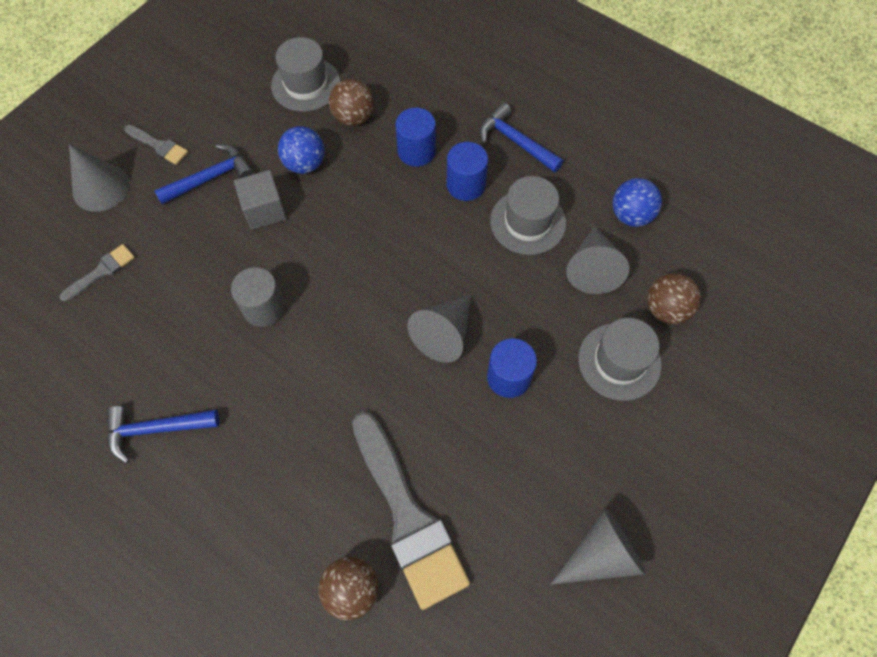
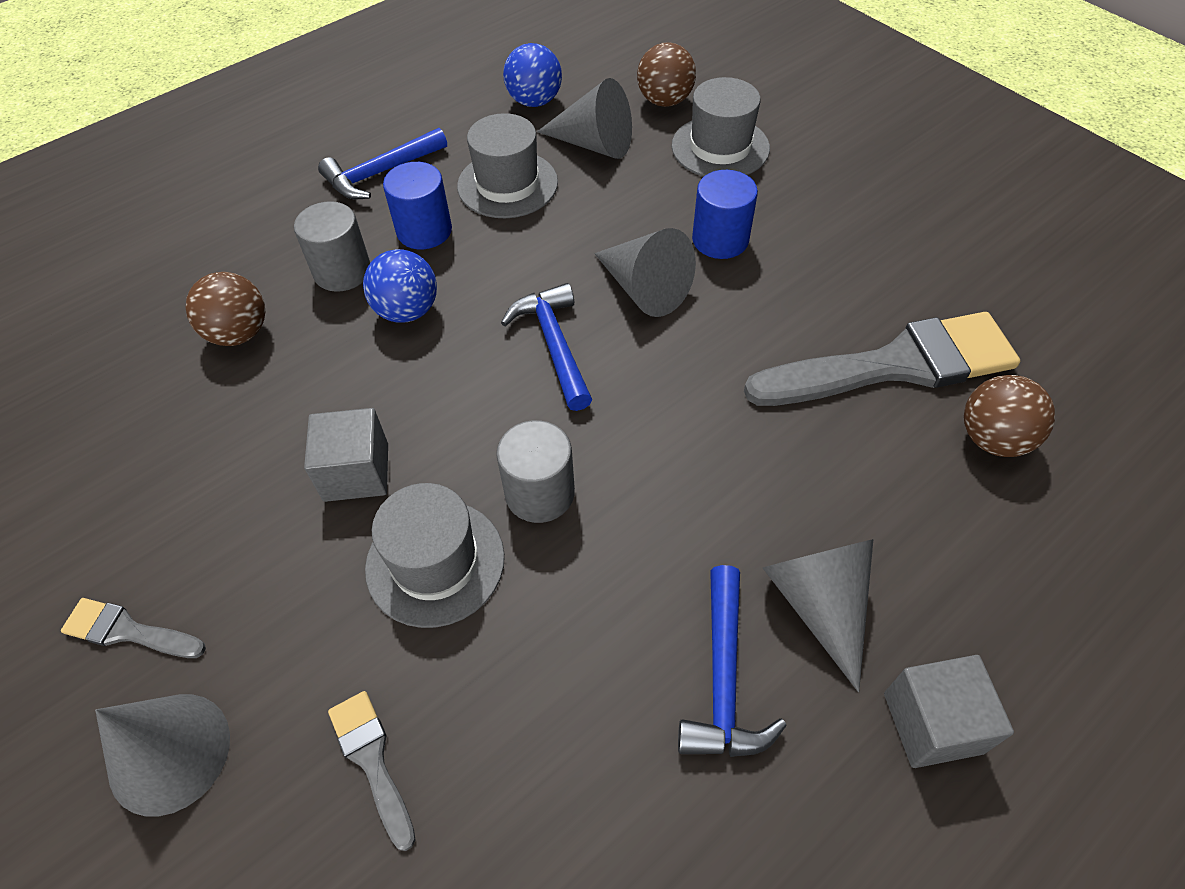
camera: 75 degrees left, 10 degrees down
(138, 549) = (932, 723): none -> grey cube
(159, 146) = (128, 631): grey brush -> grey brush turned 120 degrees counterclockwise
(210, 178) = (250, 547): blue hammer -> blue hammer (554, 345)
(305, 164) = (293, 406): blue ball -> blue ball (407, 311)
(306, 84) = (135, 385): grey hat -> grey hat (435, 562)
(416, 151) = (342, 271): blue cylinder -> grey cylinder
(600, 555) = (947, 206): grey cone -> grey cone (819, 603)

